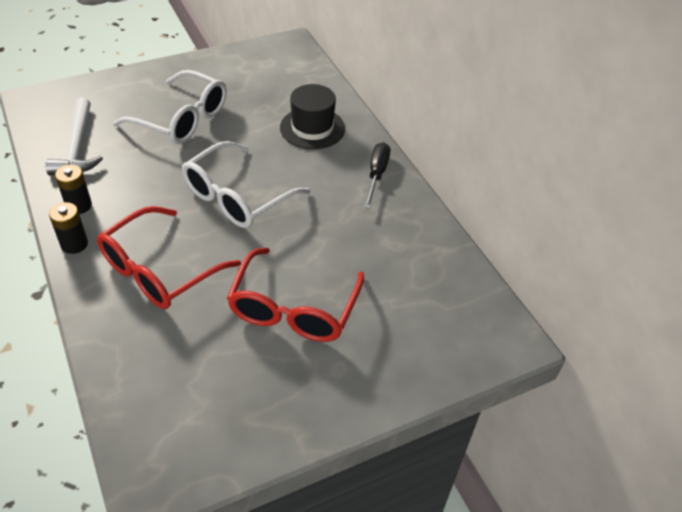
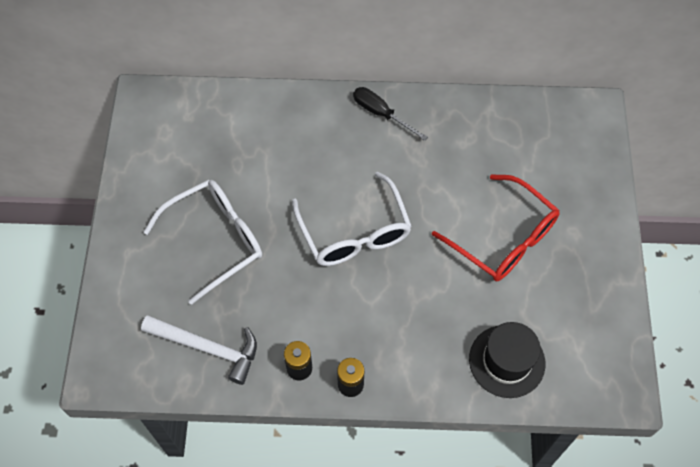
camera: 60 degrees left, 15 degrees up
(160, 270) = (416, 323): red glasses -> none
(312, 128) = (291, 135): black hat -> black hat (507, 361)

